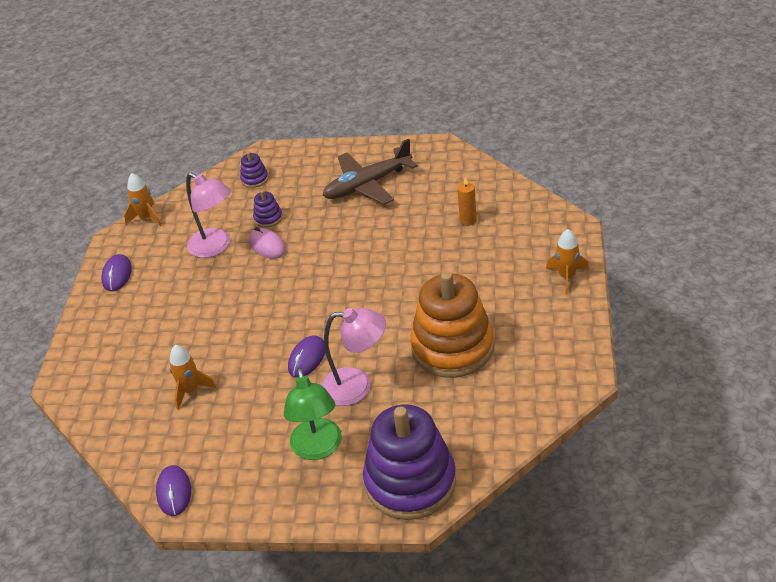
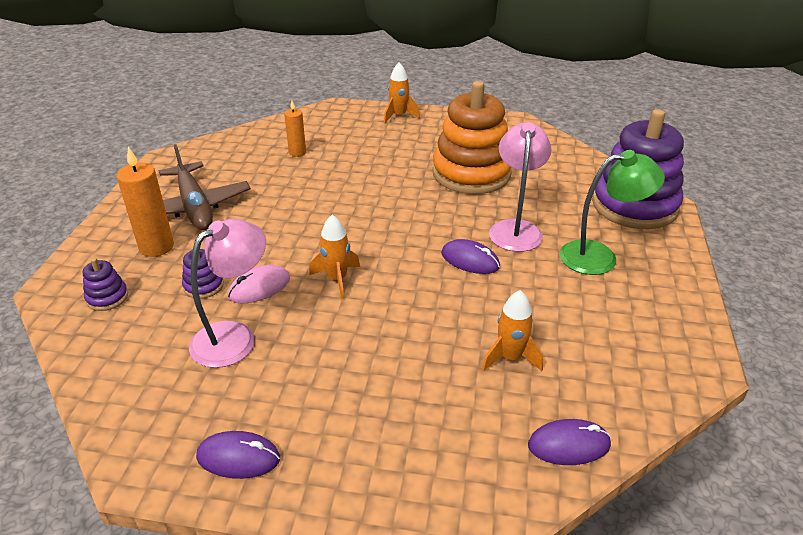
camera: 90 degrees left, 5 degrees down
(146, 217) = (109, 423): orange rocket -> orange rocket (337, 279)
(174, 492) = (677, 369): purple mouse -> purple mouse (569, 445)
(312, 182) = (156, 247): none -> orange candle

